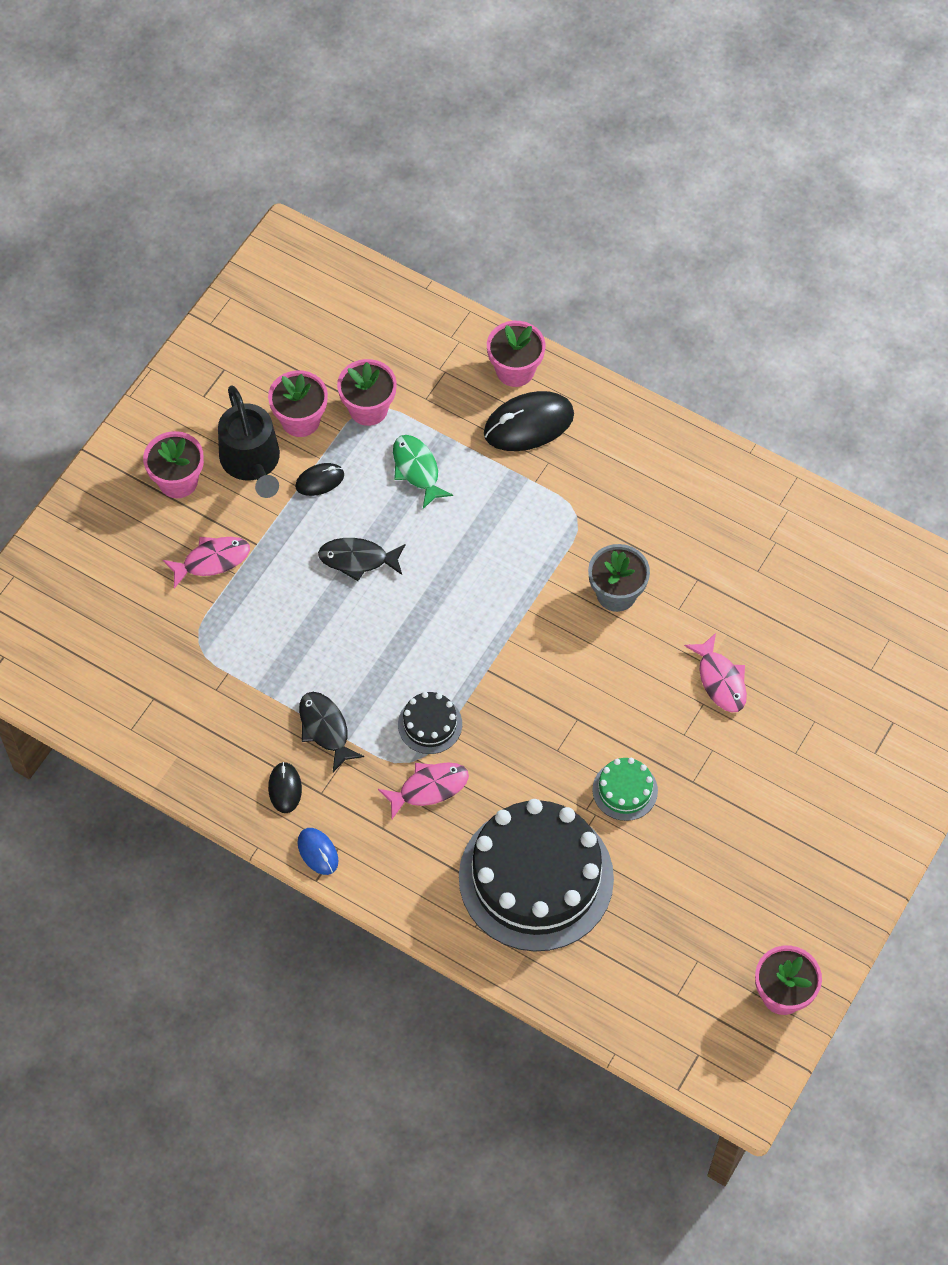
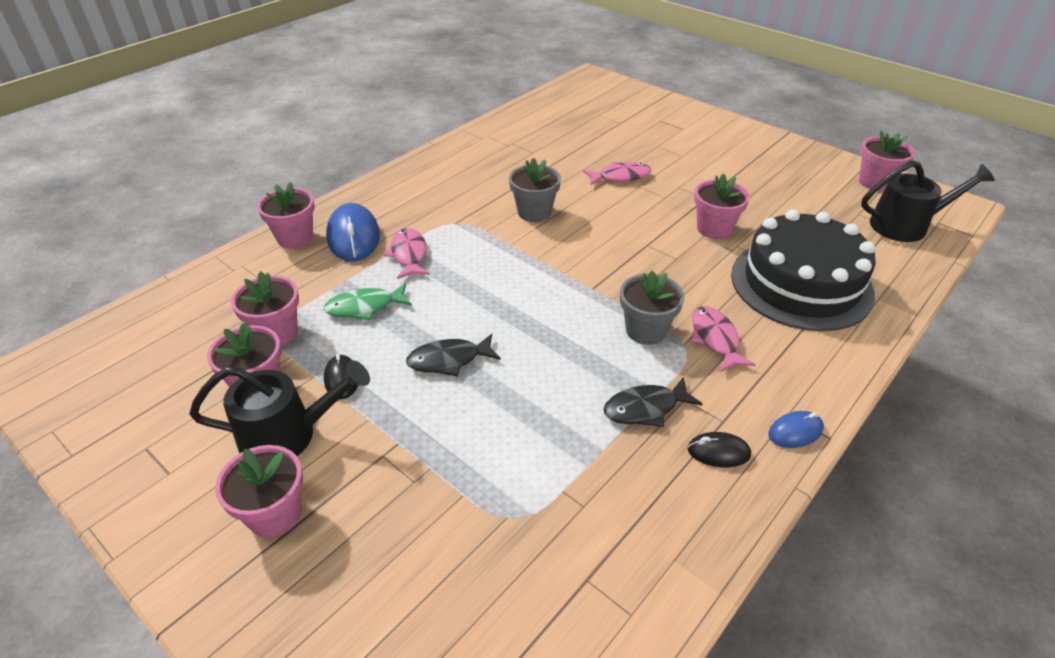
camera: 80 degrees left, 20 degrees down
(212, 560) = (404, 489): pink fish -> pink fish (409, 254)
(357, 559) = (449, 360): black fish -> black fish turned 60 degrees clockwise
(430, 724) = (646, 330): black cake -> grey flower pot
(528, 424) = (353, 237): black mouse -> blue mouse
(625, 790) = (714, 229): green cake -> pink flower pot
(681, 1013) = (906, 225): none -> black watering can

